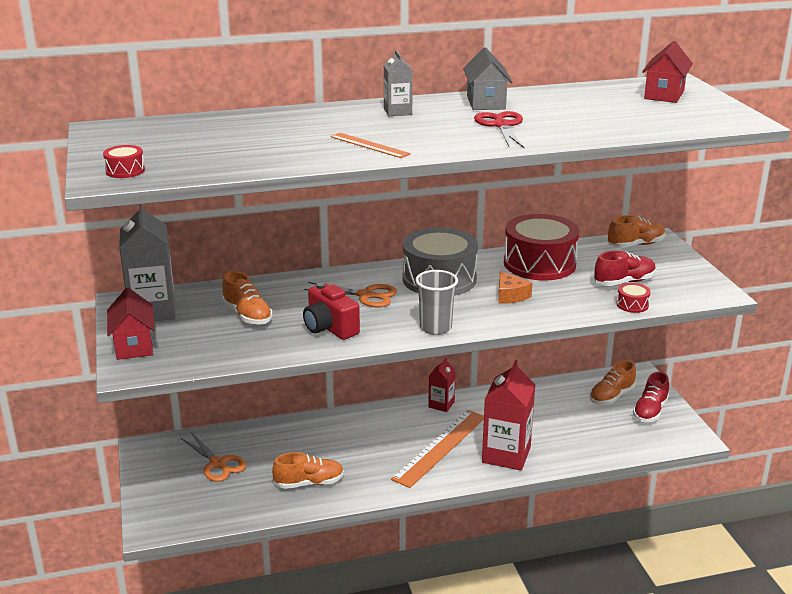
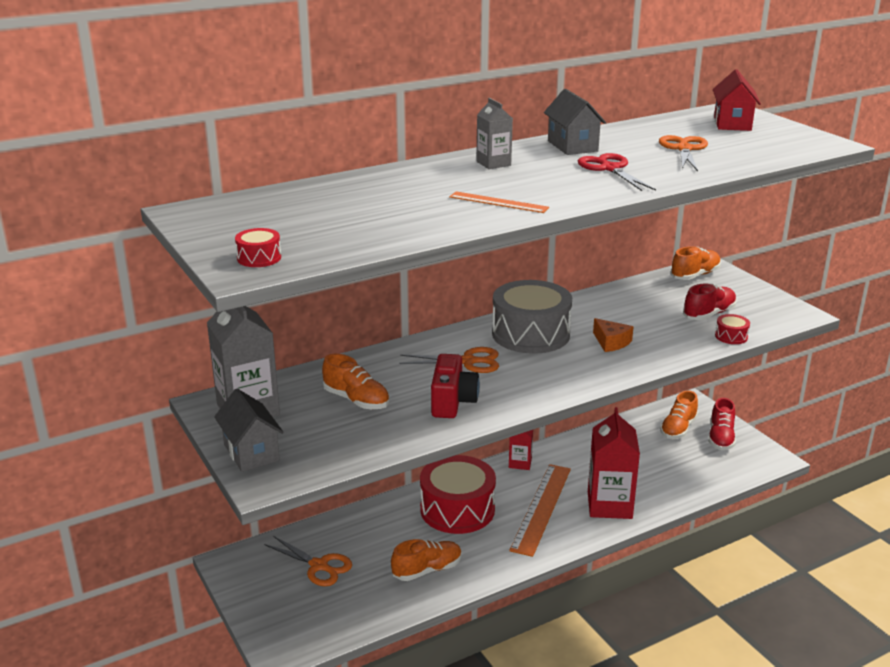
camera: 15 degrees left, 0 degrees up
(134, 345) = (251, 452): red house -> grey house
(329, 328) = (452, 402): red camera -> red camera turned 120 degrees counterclockwise
(435, 328) = (560, 386): grey cup -> none
(539, 264) = (618, 305): red drum -> red drum (457, 509)
(591, 114) = (684, 149): none -> orange scissors

